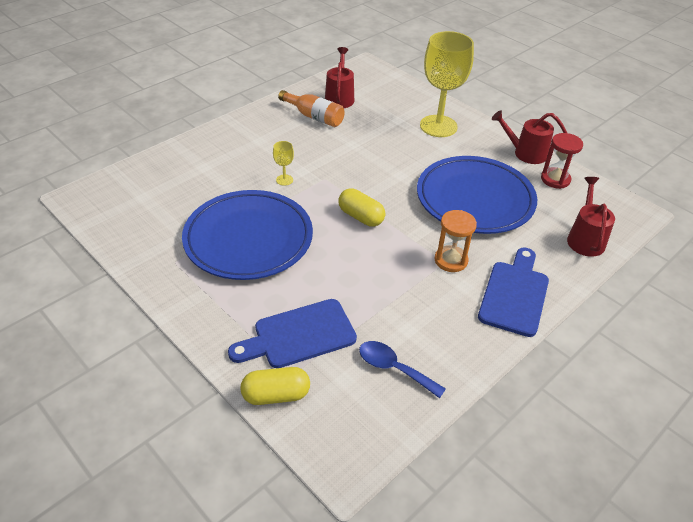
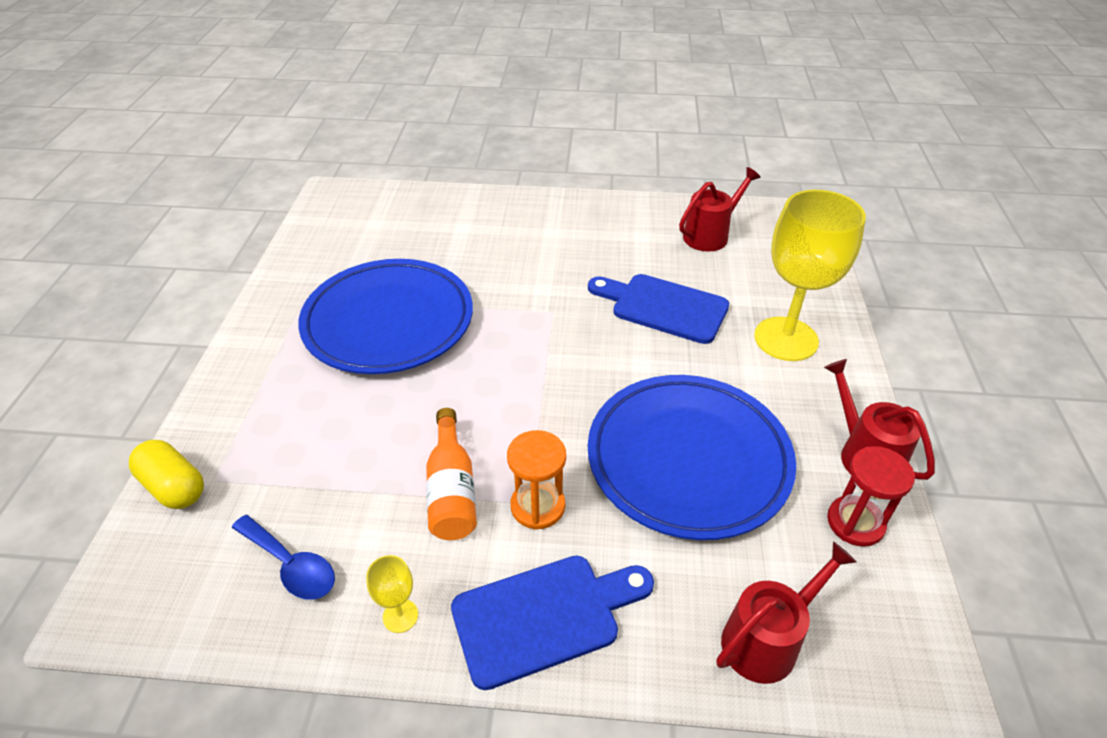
camera: 50 degrees right, 0 degrees up
(284, 180) = (511, 287): yellow goblet -> yellow goblet (400, 616)
(299, 335) = (278, 449): blue cutting board -> blue cutting board (663, 307)
(314, 116) = (647, 240): orange bottle -> orange bottle (452, 490)
(361, 217) = (522, 378): yellow capsule -> none
(394, 368) = (291, 565): blue spoon -> blue spoon turned 135 degrees clockwise

